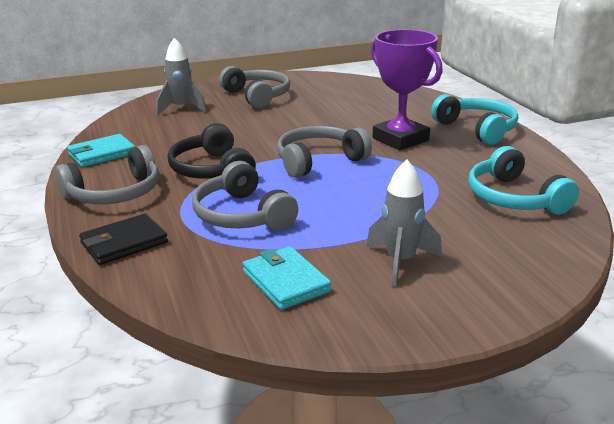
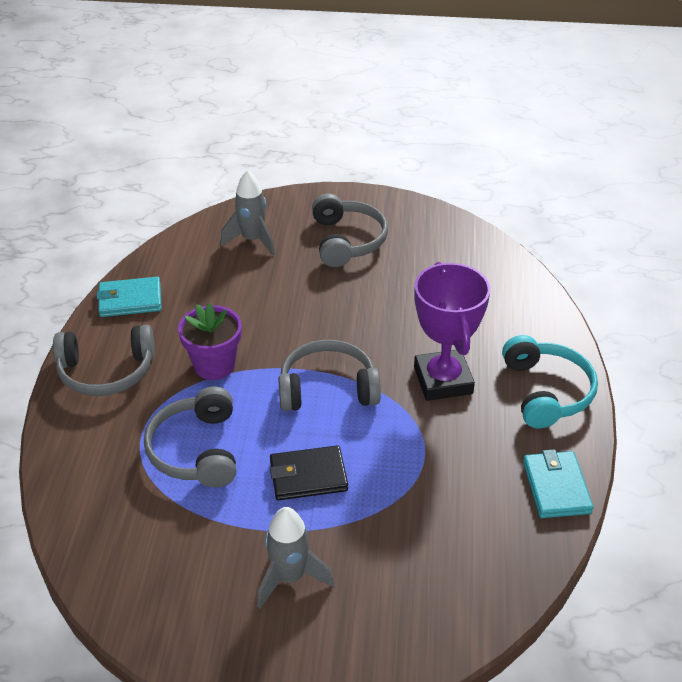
camera: 25 degrees right, 15 degrees up
(124, 243) = (74, 450): black wallet -> black wallet (308, 476)
(212, 170) = (214, 365): black headphones -> purple flower pot
(286, 281) = (172, 560): turquoise wallet -> turquoise wallet (556, 487)
(513, 198) = (480, 529): turquoise headphones -> none

